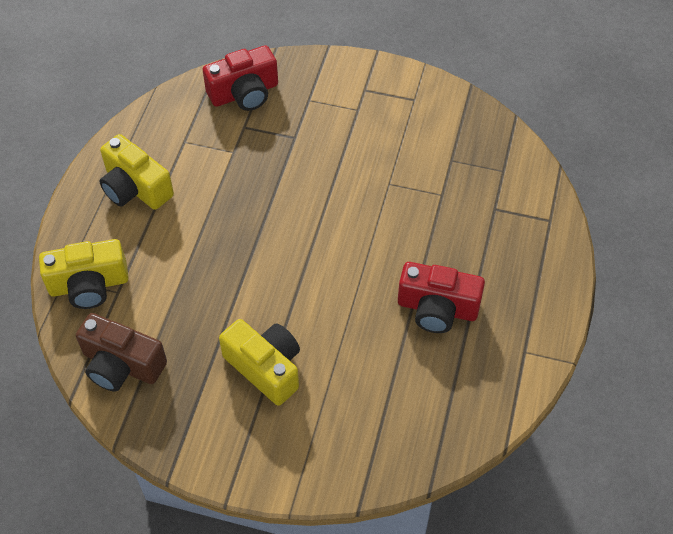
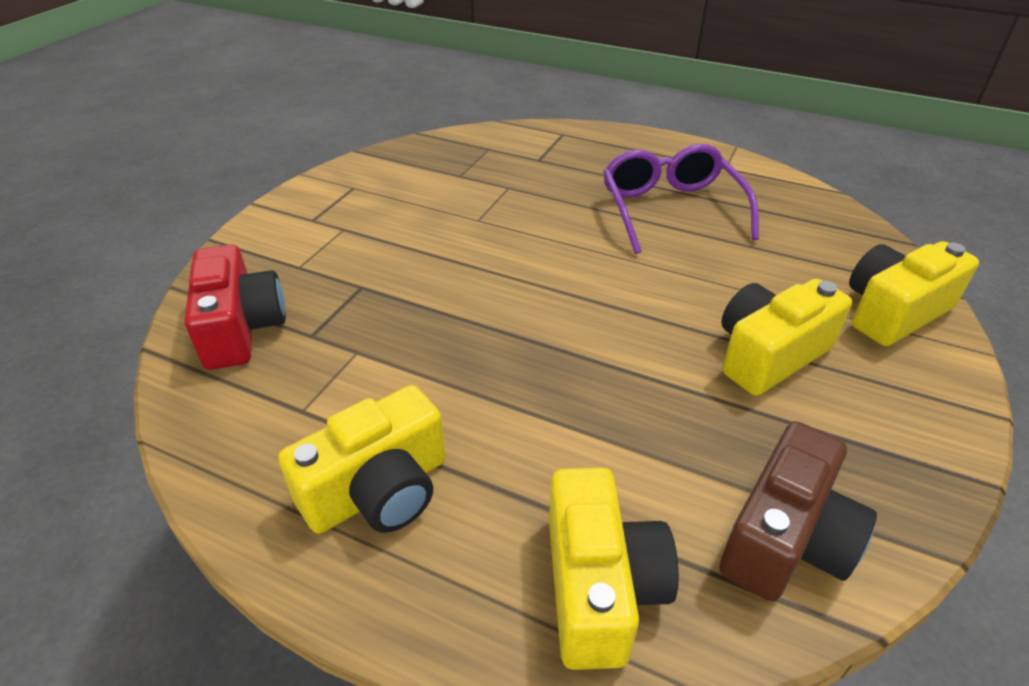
camera: 80 degrees left, 15 degrees down
(328, 454) = (893, 312): none -> yellow camera
(437, 308) = (670, 209): red camera -> purple glasses

